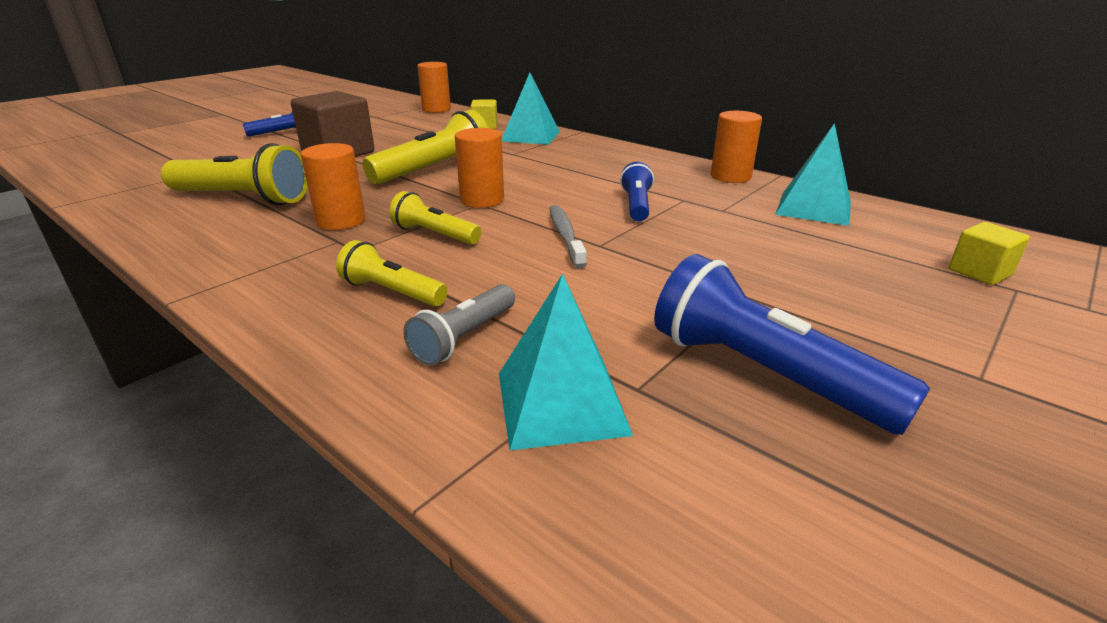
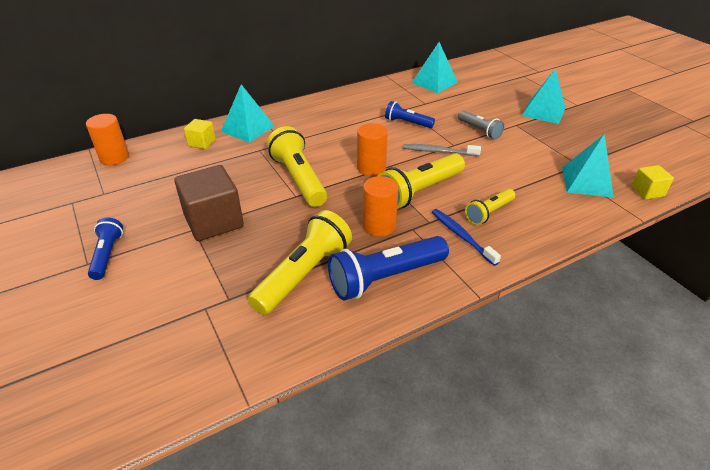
camera: 70 degrees left, 10 degrees up
(321, 276) = (461, 236): none -> blue toothbrush
(434, 234) = (419, 192): yellow flashlight -> yellow flashlight, size x1.73
(464, 338) = (538, 197): grey flashlight -> grey flashlight (479, 130)
(730, 176) = (380, 87): orange cylinder -> none
(763, 373) = (571, 138): blue flashlight -> blue flashlight (385, 278)
(857, 326) = (543, 112): none -> turquoise pyramid
(979, 272) = (509, 76): yellow cube -> yellow cube (647, 191)

